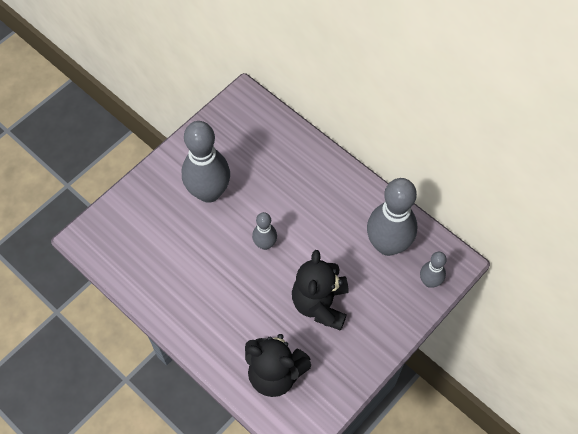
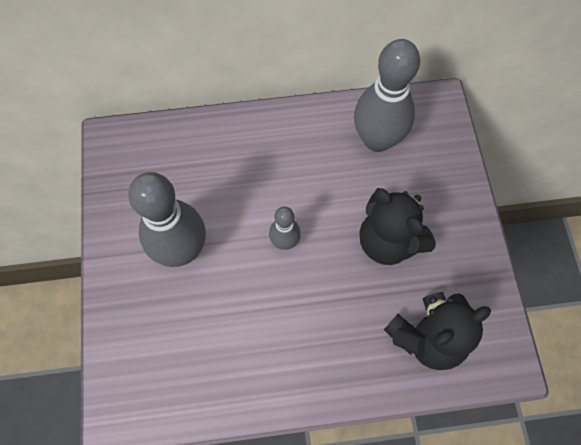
camera: 50 degrees left, 5 degrees up
(429, 281) = (440, 135): grey bowling pin -> none

